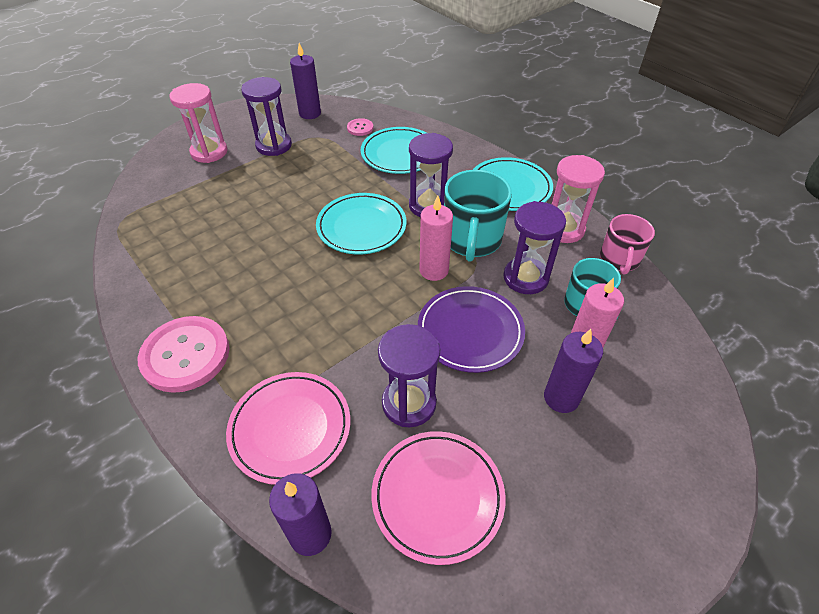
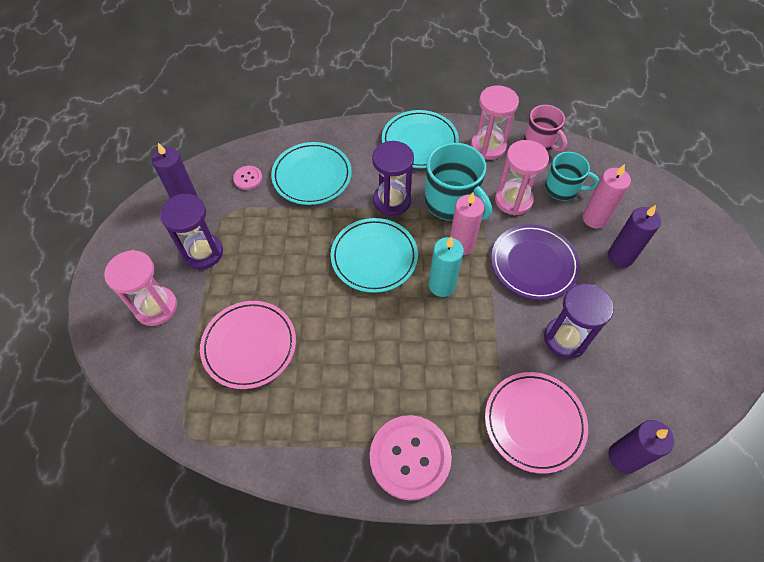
camera: 50 degrees left, 10 degrees up
(377, 281) = (442, 285): none -> turquoise candle
(437, 496) = (643, 369): pink plate -> pink plate (249, 346)
(525, 278) = (513, 200): purple hourglass -> pink hourglass

